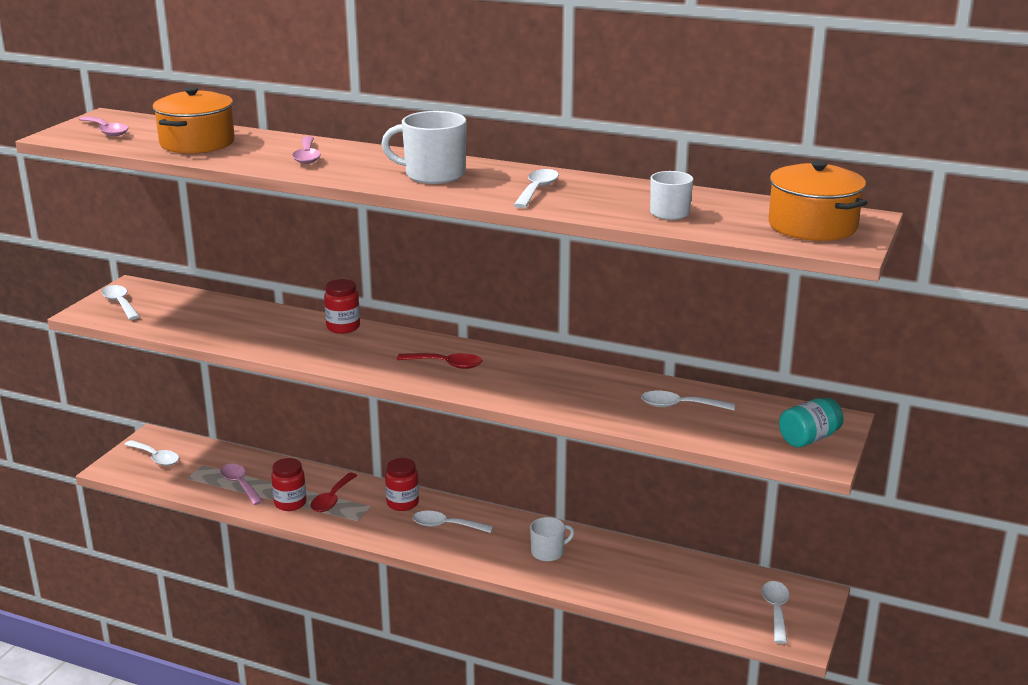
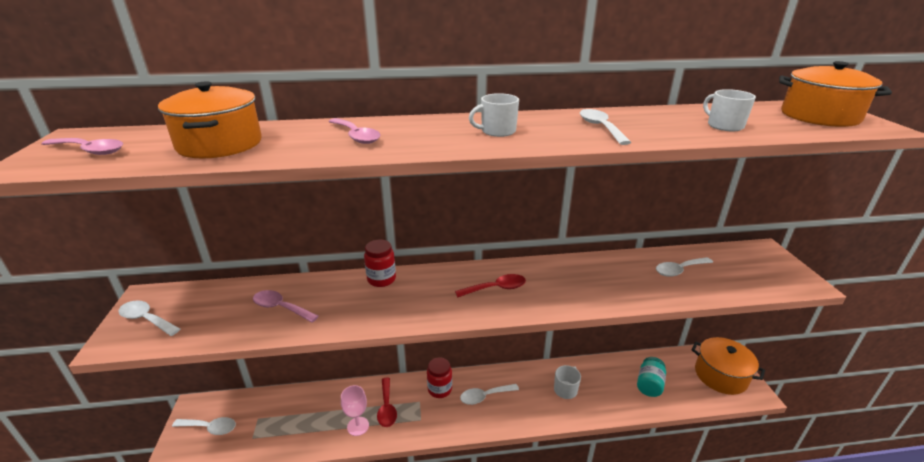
camera: 30 degrees left, 5 degrees up
(240, 484) = (303, 424): pink spoon -> pink spoon (281, 308)
(290, 503) = (358, 426): red jar -> pink goblet
(433, 175) = (497, 131): white mug -> white mug, size x0.61
(776, 610) = (720, 375): white spoon -> orange pot
(809, 439) = (776, 269): turquoise jar -> turquoise jar (649, 385)

